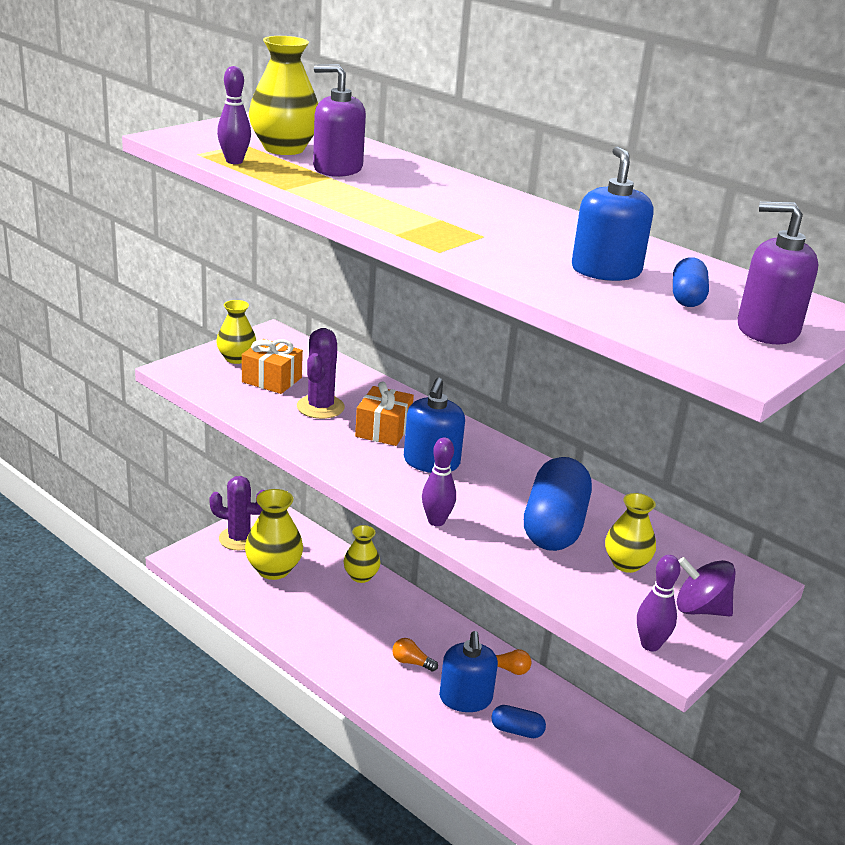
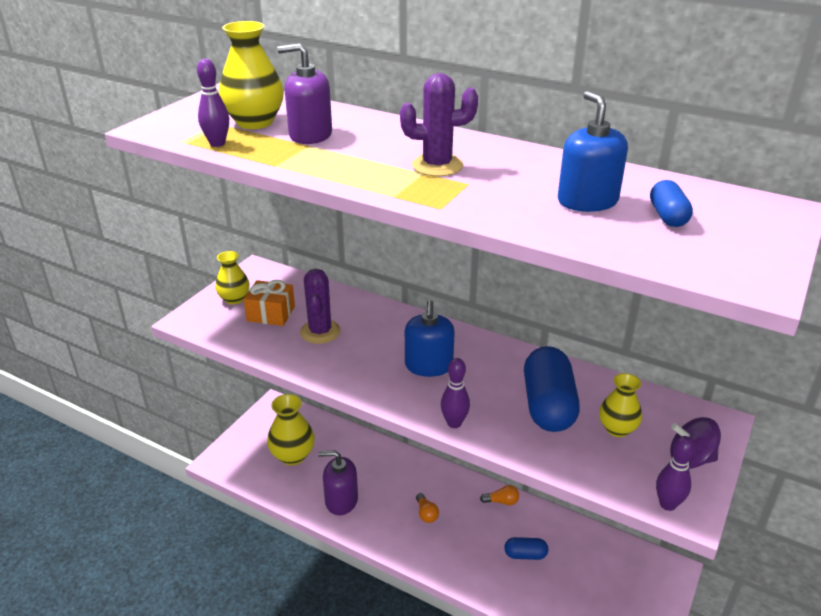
camera: 10 degrees left, 5 degrees up
(239, 538) = (256, 434): purple cactus -> purple cactus (437, 166)
(361, 576) = (363, 445): yellow vase -> none
(383, 430) = (379, 343): orange gift -> none
(411, 662) = (426, 514): orange light bulb -> orange light bulb turned 120 degrees counterclockwise
(465, 698) = (477, 536): blue soap dispenser -> none
(767, 330) = (750, 238): purple soap dispenser -> purple soap dispenser (341, 500)

